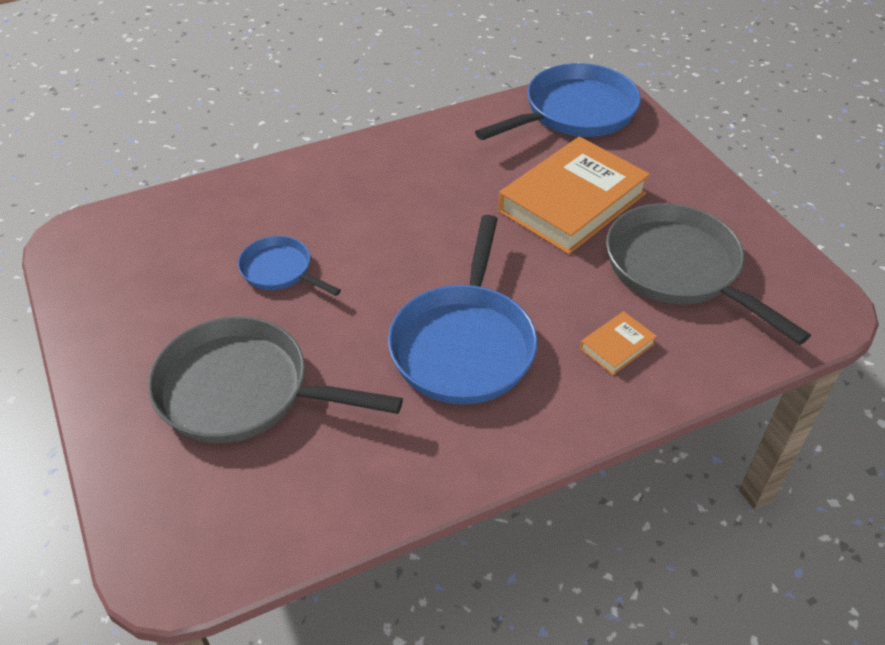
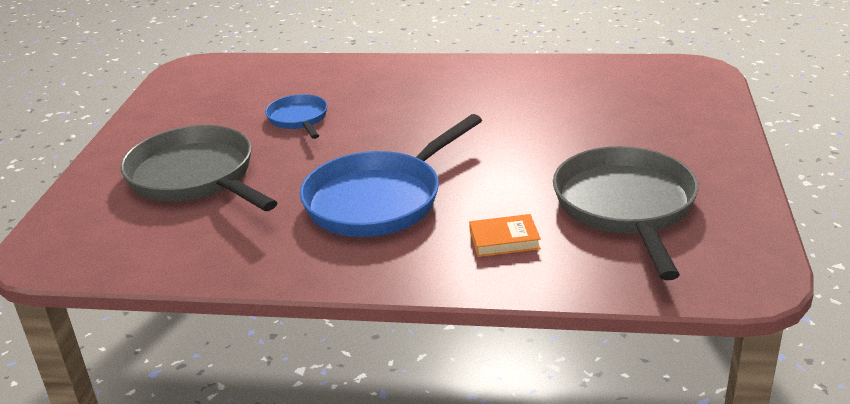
camera: 35 degrees right, 15 degrees down
(572, 202) = (579, 137): orange book -> none
(574, 112) = (654, 80): blue pan -> none

